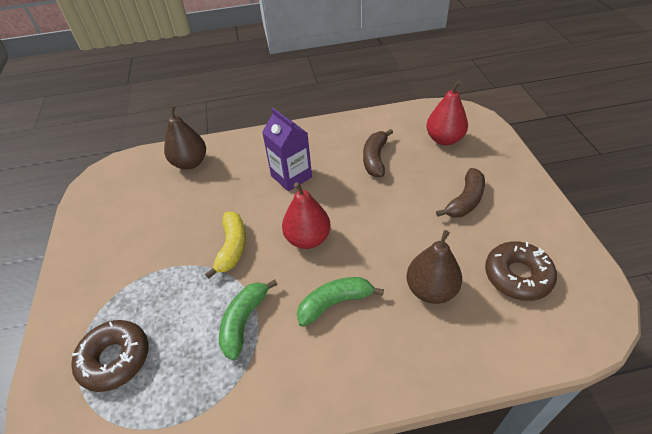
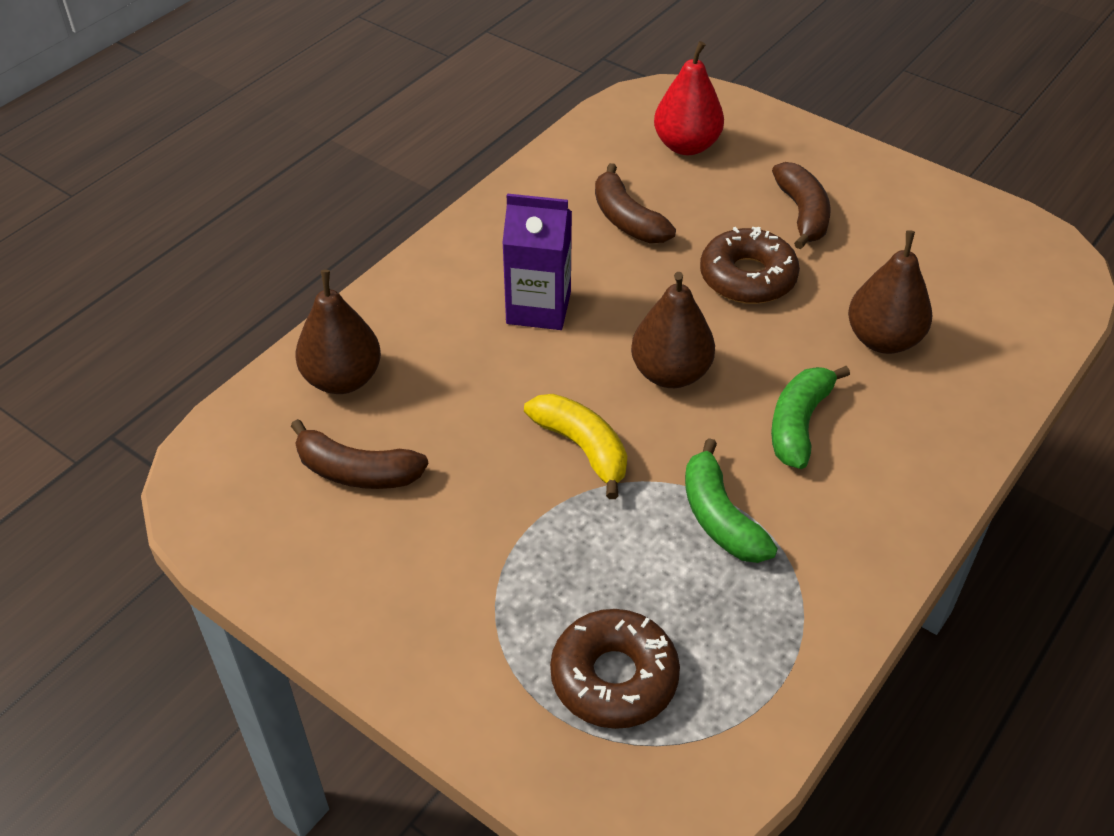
camera: 45 degrees left, 0 degrees up
(149, 201) = (357, 472): none -> brown banana
(308, 239) = (670, 373): red pear -> brown pear
(517, 276) = (949, 268): brown donut -> brown donut (747, 277)

